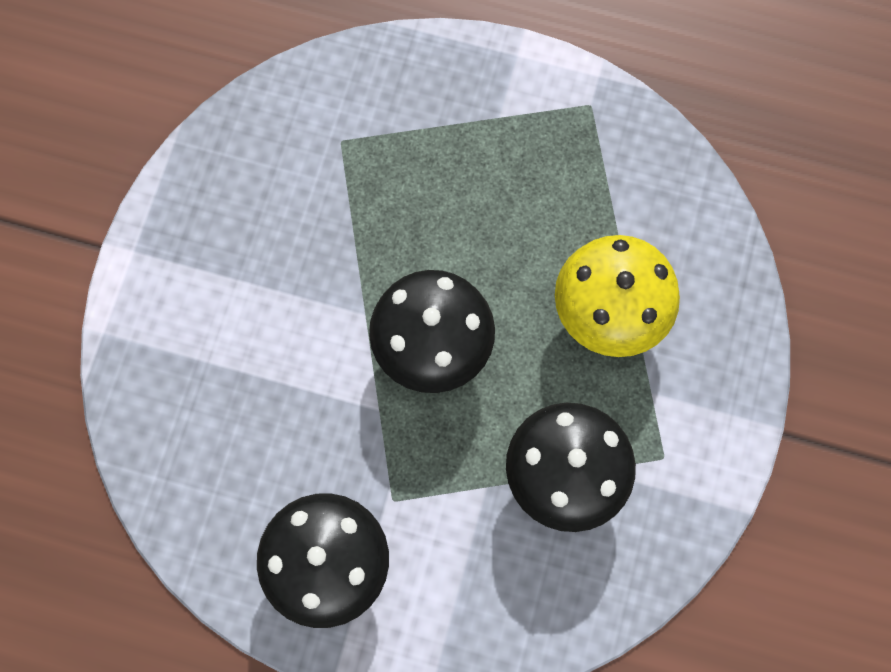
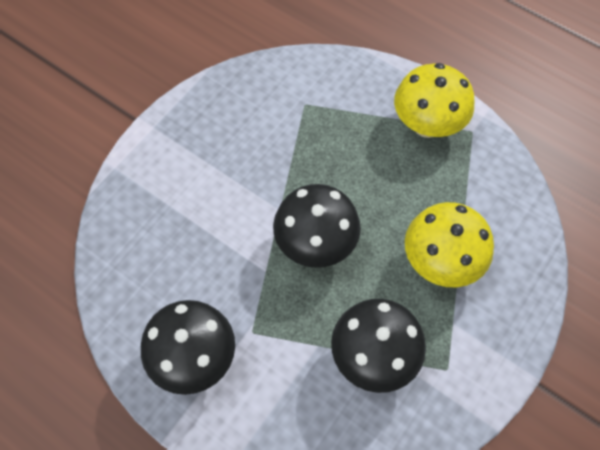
camera: 20 degrees right, 10 degrees down
(525, 116) = (427, 125): none -> yellow mushroom

